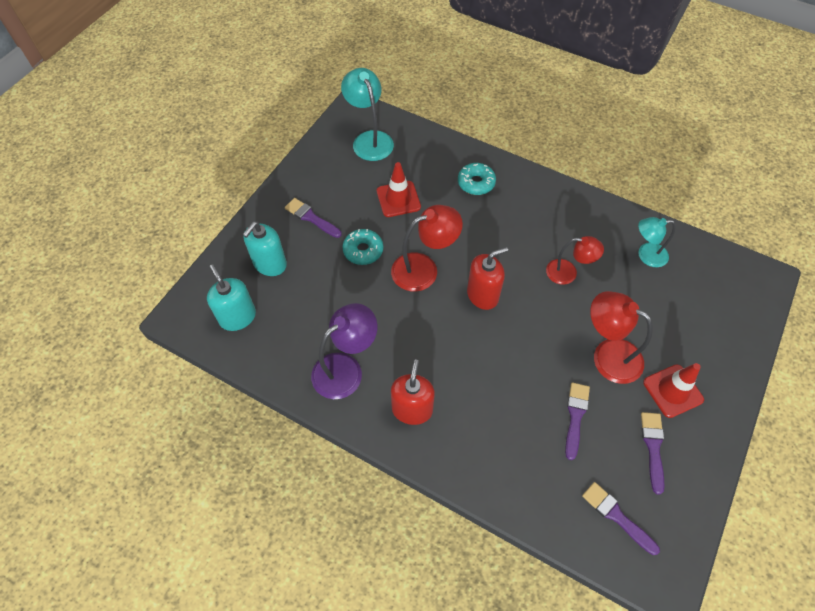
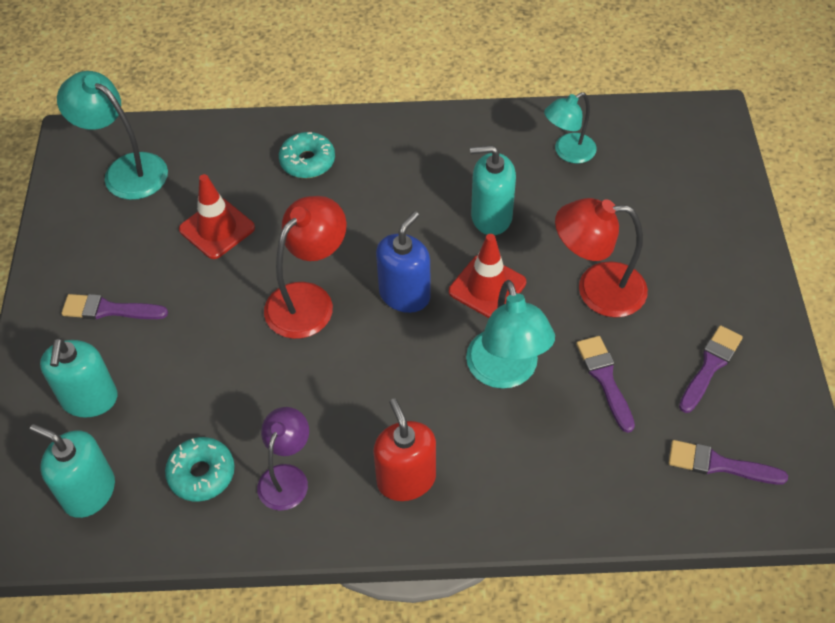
camera: 30 degrees left, 5 degrees down
(346, 369) = (287, 477): purple lamp -> purple lamp, size x0.66
(363, 250) = (212, 317): turquoise donut -> turquoise donut (201, 474)
(482, 295) = (404, 295): red soap dispenser -> blue soap dispenser
(514, 377) = (506, 372): none -> turquoise lamp
(568, 273) = (491, 217): red lamp -> turquoise soap dispenser
(653, 447) = (710, 366): purple brush -> purple brush turned 60 degrees clockwise
(672, 391) = (692, 292): red traffic cone -> red traffic cone (487, 287)

